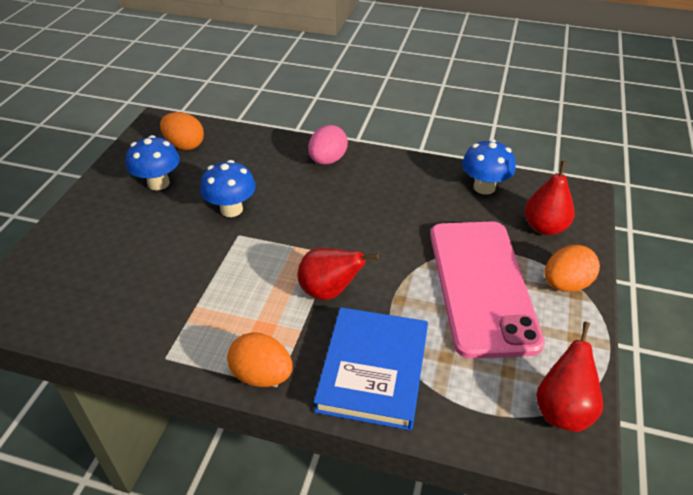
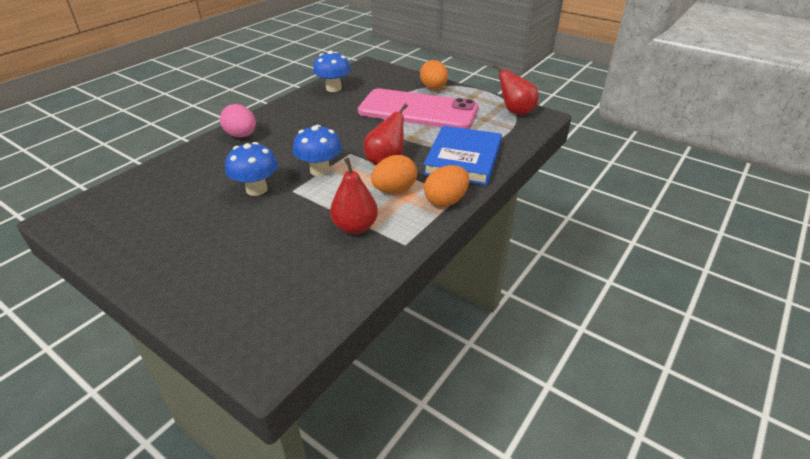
camera: 70 degrees left, 5 degrees down
(158, 183) = (174, 226): blue mushroom -> blue mushroom (320, 170)
(184, 145) = (129, 203): orange egg -> orange egg (394, 190)
(373, 370) = (463, 159): blue book -> blue book turned 75 degrees clockwise
(544, 227) = (385, 81): red pear -> red pear (355, 227)

